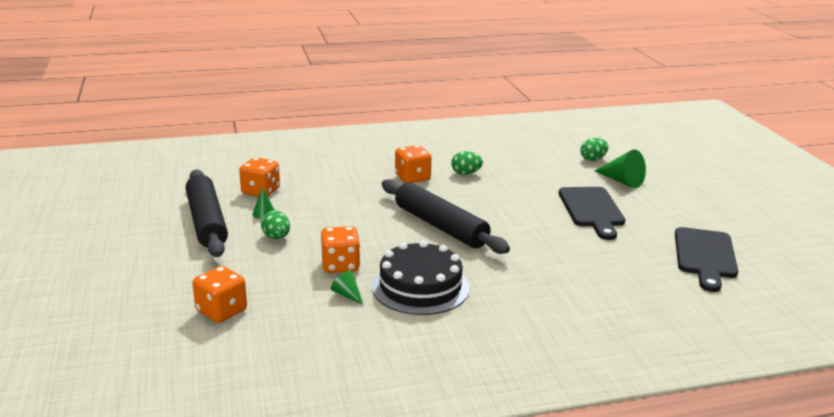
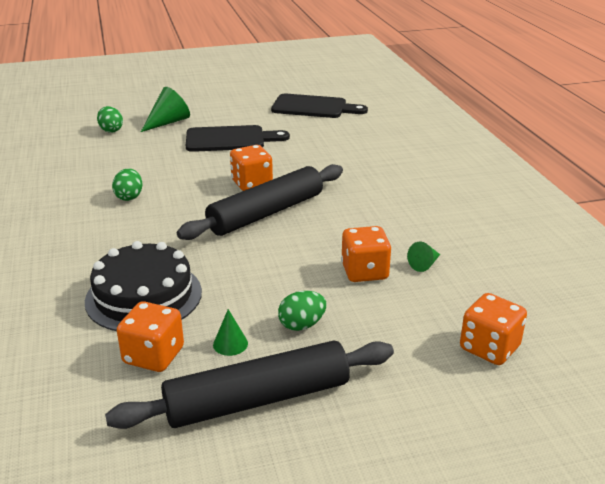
camera: 90 degrees left, 5 degrees up
(412, 178) = (133, 230): orange dice -> orange dice (252, 183)
(420, 287) = (396, 224): black cake -> black cake (144, 296)

